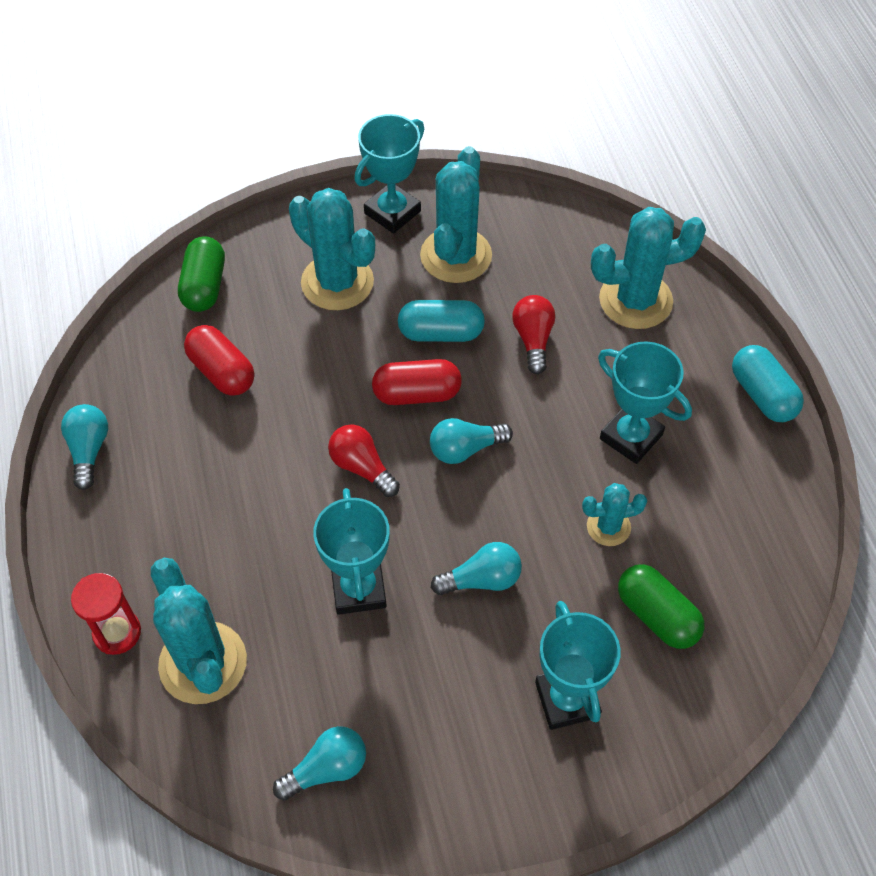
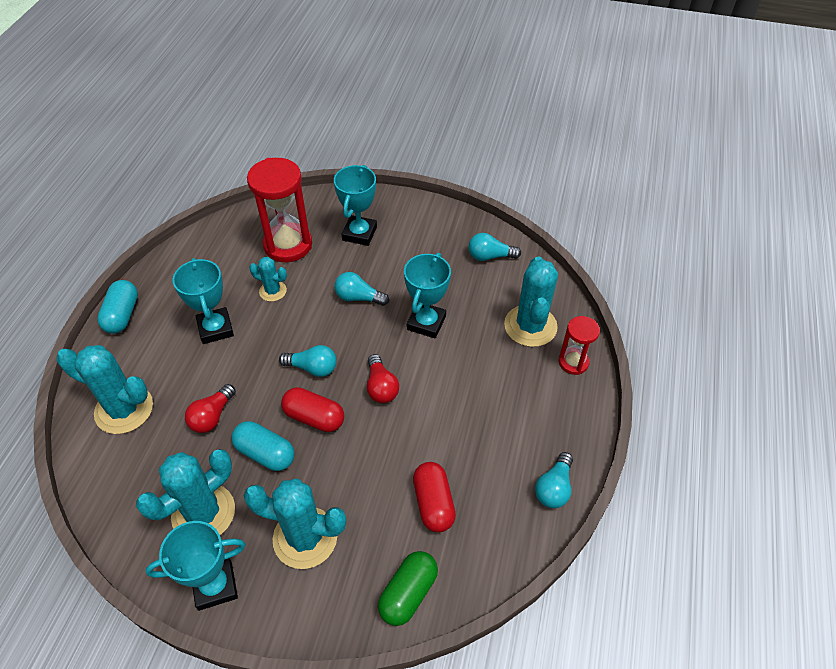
camera: 150 degrees left, 5 degrees down
(337, 282) = (305, 538): turquoise cactus -> turquoise cactus turned 60 degrees counterclockwise
(657, 615) = (288, 245): green capsule -> red hourglass

